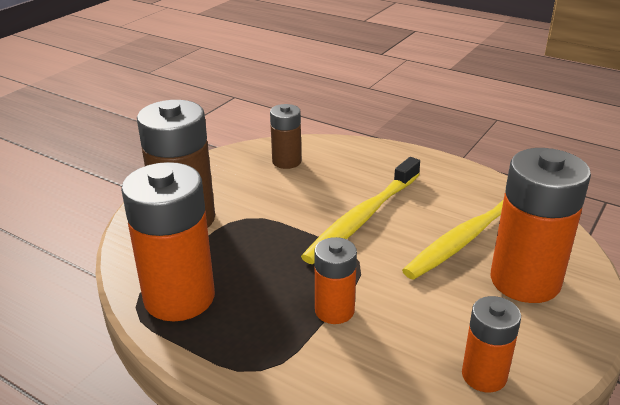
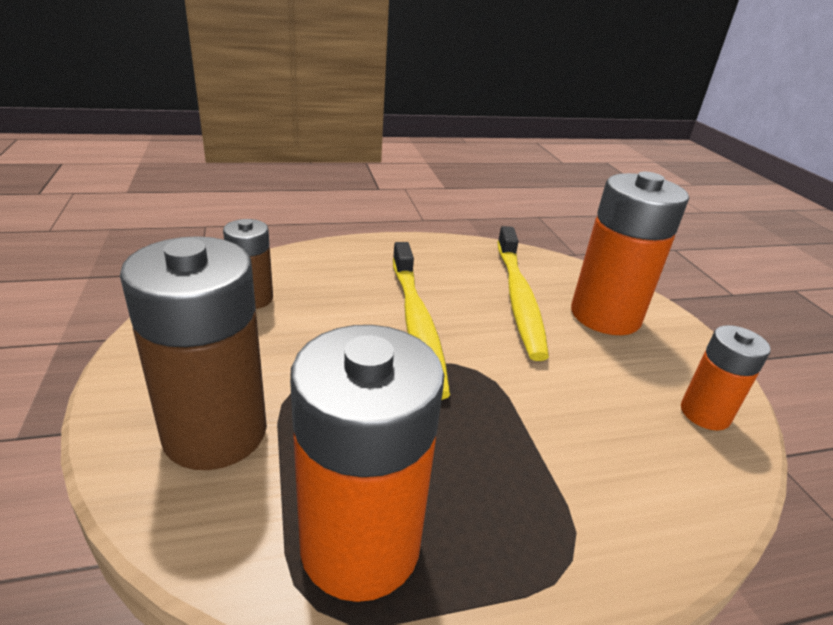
camera: 50 degrees left, 0 degrees up
(334, 310) = (532, 435): orange battery -> none

